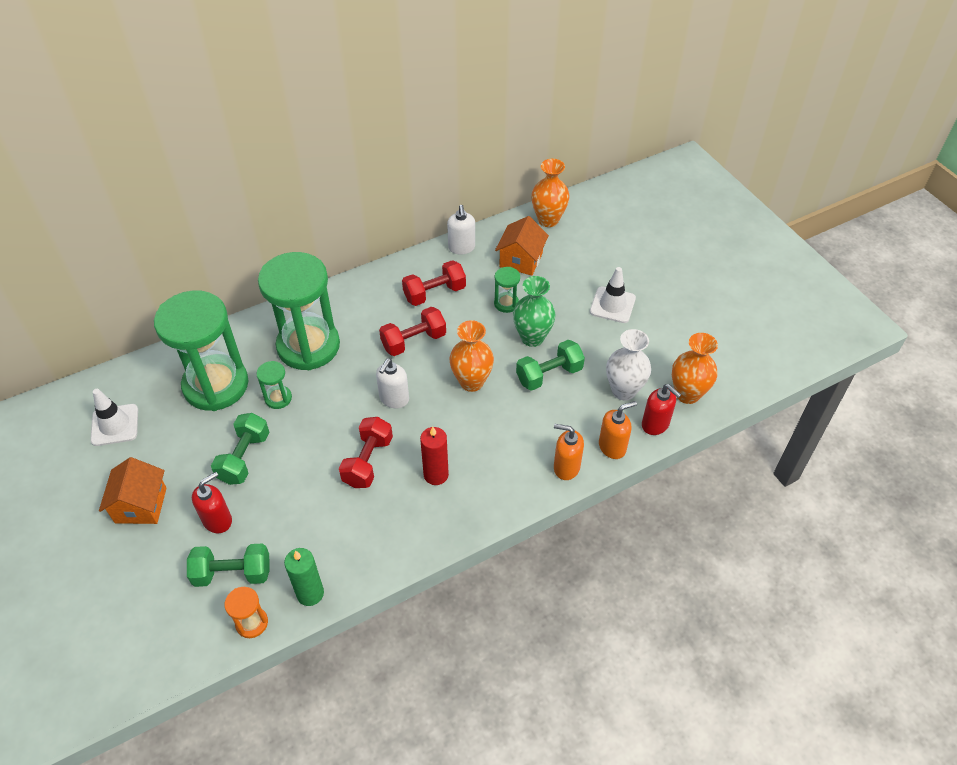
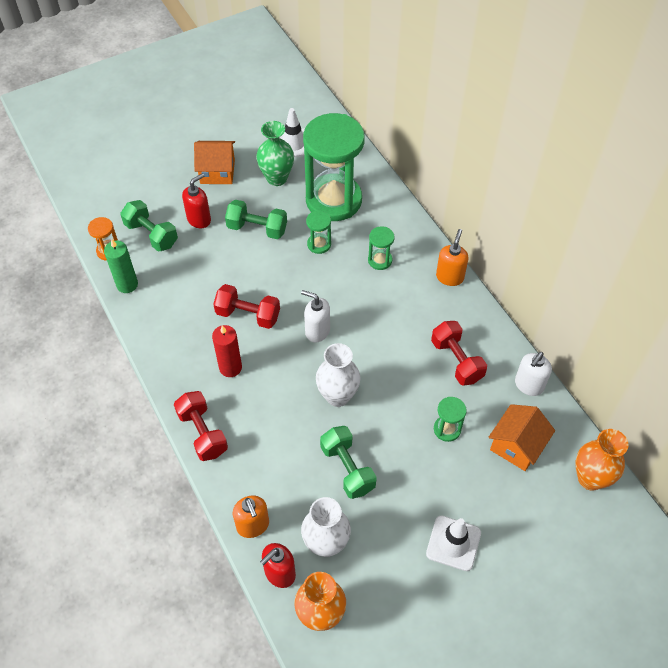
camera: 90 degrees right, 5 degrees up
(218, 520) = (199, 219): red soap dispenser -> red soap dispenser turned 90 degrees counterclockwise
(233, 573) = (151, 234): green dumbbell -> green dumbbell turned 45 degrees counterclockwise
(308, 346) = (380, 260): green hourglass -> green hourglass, size x0.41
(414, 341) = (389, 344): red dumbbell -> red dumbbell (202, 433)
(461, 248) = (528, 385): white soap dispenser -> white soap dispenser turned 45 degrees counterclockwise
(471, 382) = (337, 396): orange vase -> white vase
(521, 260) = (516, 446): orange house -> orange house turned 75 degrees counterclockwise
(532, 338) = (398, 454): green vase -> green vase (277, 178)
(566, 467) = (231, 479): orange soap dispenser -> orange soap dispenser (449, 277)

